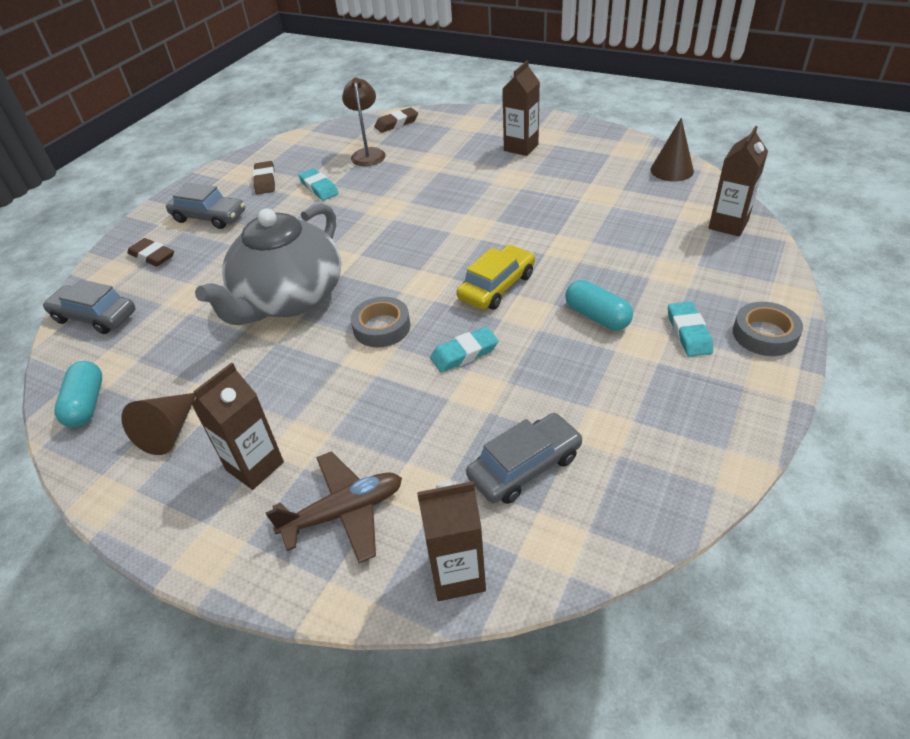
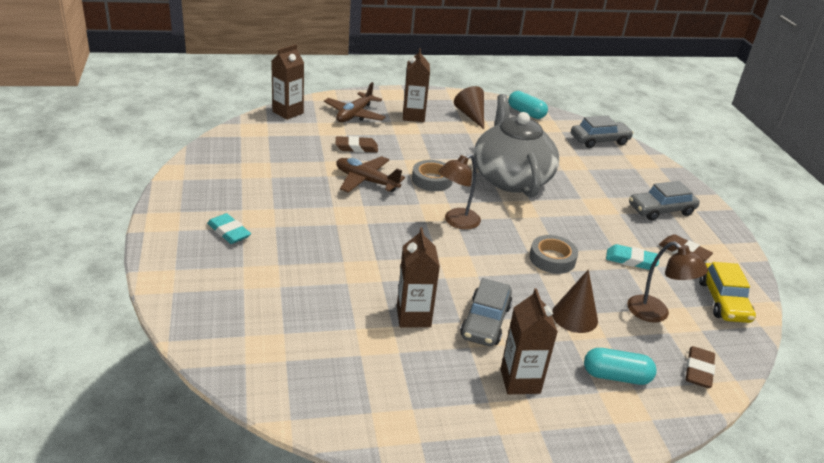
camera: 135 degrees right, 10 degrees down
(152, 256) = (640, 176): brown eraser -> brown eraser (356, 148)
(421, 266) = (456, 222): none -> brown lamp
(464, 353) = (366, 181): turquoise eraser -> brown plane
(497, 286) = (387, 224): yellow car -> yellow car (723, 301)
(525, 466) = (286, 146): grey car -> grey car (485, 321)
(597, 316) = (299, 224): turquoise capsule -> turquoise capsule (616, 376)
(672, 170) = (324, 405): brown cone -> brown cone (574, 316)
(728, 225) = (230, 341): brown carton -> brown carton (413, 316)
(764, 334) = (172, 246): grey tape -> grey tape (552, 259)

